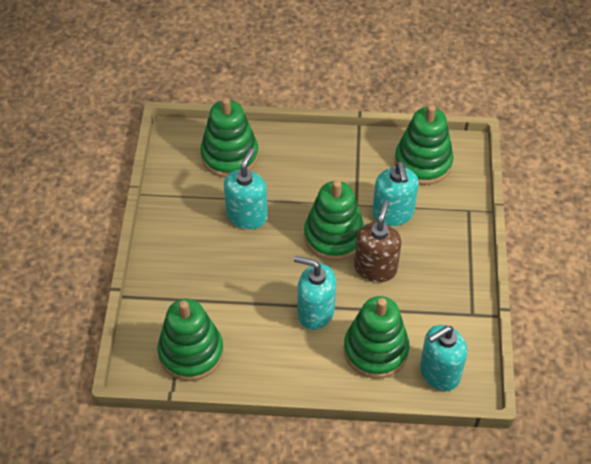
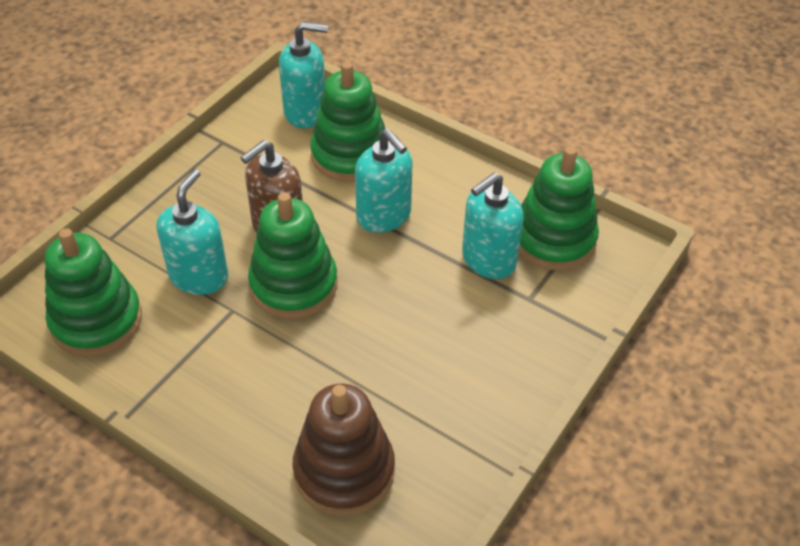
camera: 150 degrees left, 5 degrees down
(229, 155) = (344, 471): green stacking toy -> brown stacking toy
(247, 216) = (383, 364): turquoise soap dispenser -> turquoise soap dispenser (488, 260)

